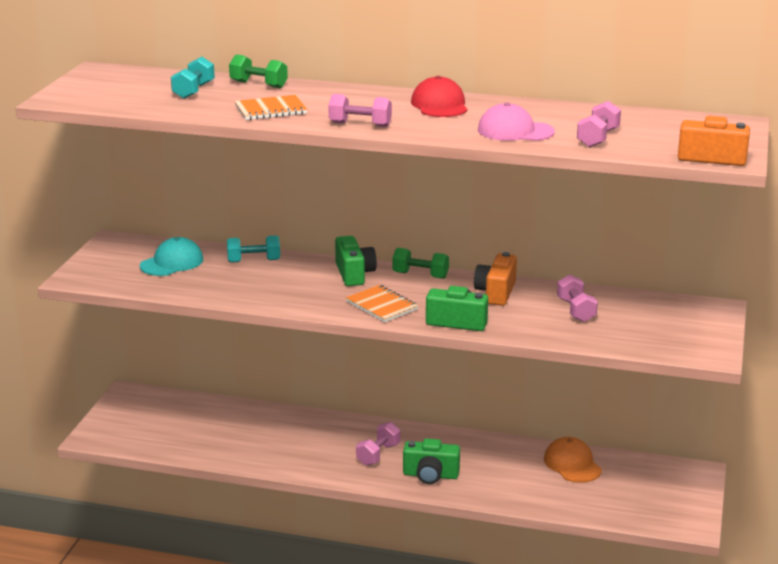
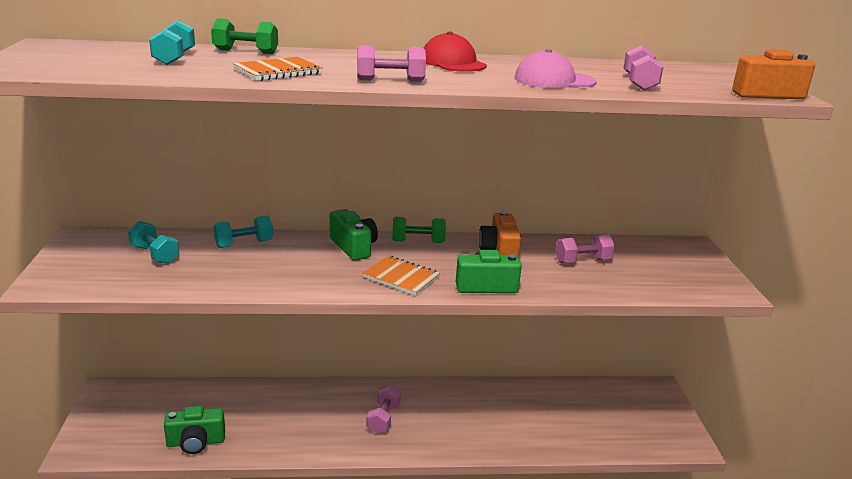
camera: 20 degrees left, 0 degrees up
(172, 263) = (155, 255): turquoise cap -> turquoise dumbbell
(430, 475) = (442, 433): green camera -> green camera (196, 442)
(572, 464) = (557, 398): orange cap -> none
(576, 310) = (582, 261): pink dumbbell -> pink dumbbell turned 75 degrees counterclockwise

